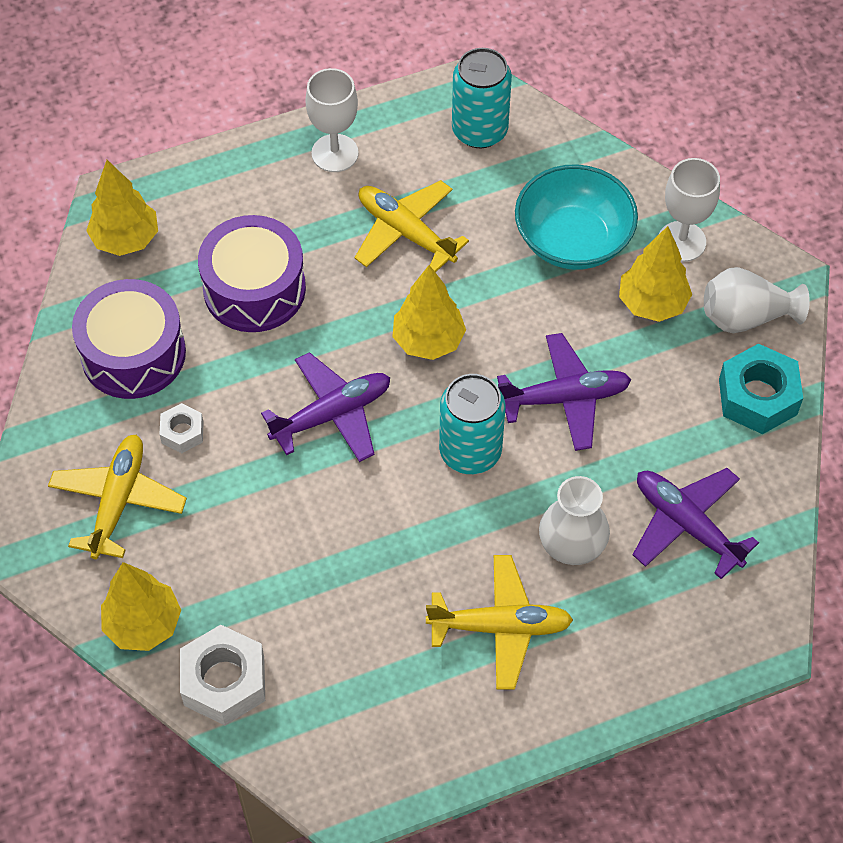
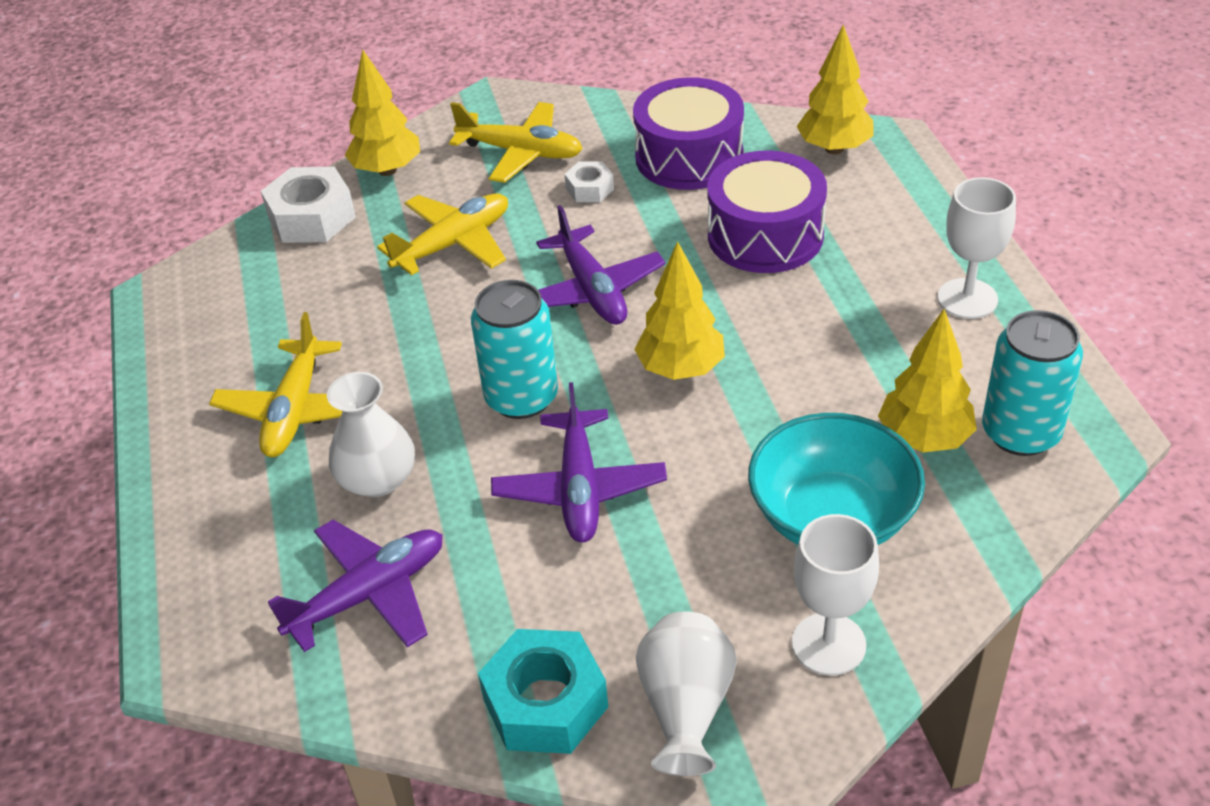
camera: 100 degrees right, 15 degrees down
(406, 232) = (845, 356): yellow plane -> yellow plane (453, 244)
(652, 304) = (718, 595): yellow tree -> yellow tree (924, 438)

